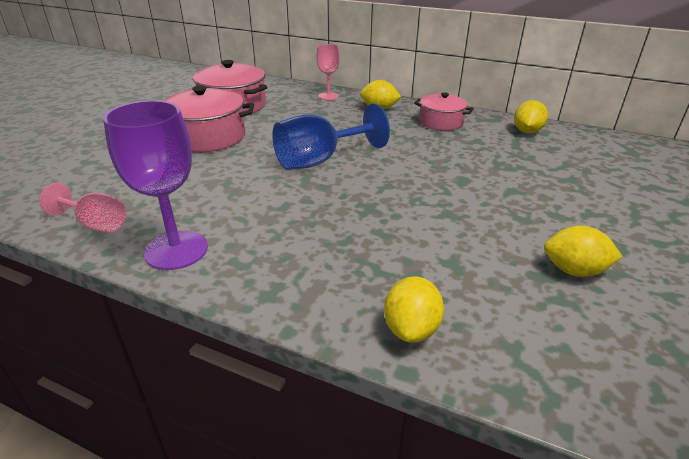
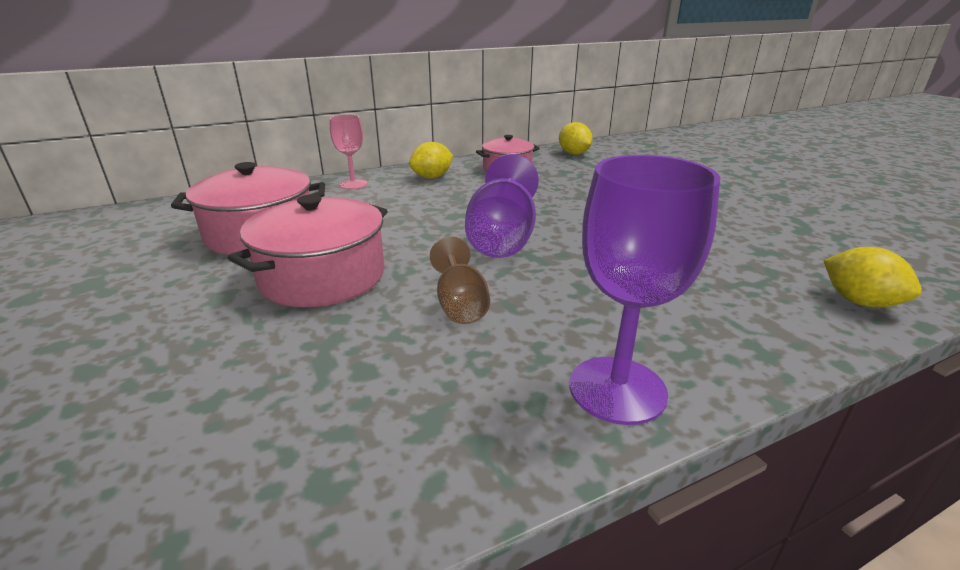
camera: 50 degrees left, 5 degrees down
(96, 224) = (462, 447): pink goblet -> none
(219, 179) = (460, 304): none -> brown goblet
(319, 161) = (502, 237): blue goblet -> purple goblet
(574, 270) = (801, 218): yellow lemon -> none

